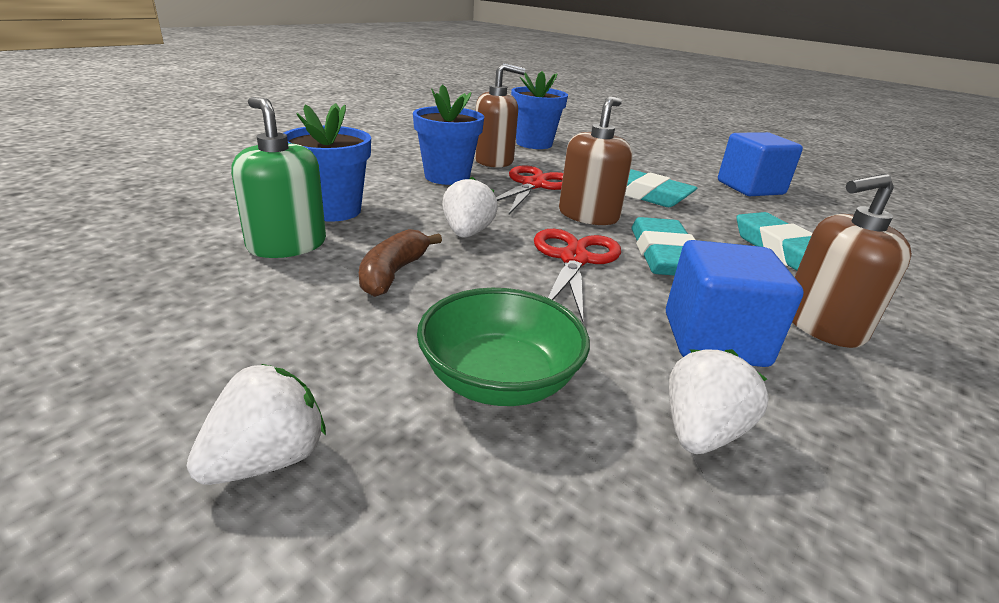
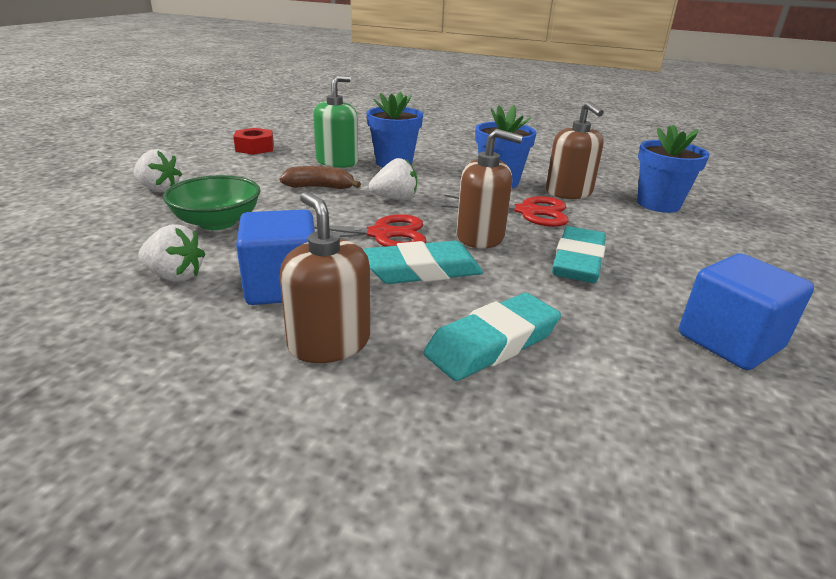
camera: 75 degrees right, 0 degrees up
(102, 309) = (255, 148): none -> red nut

